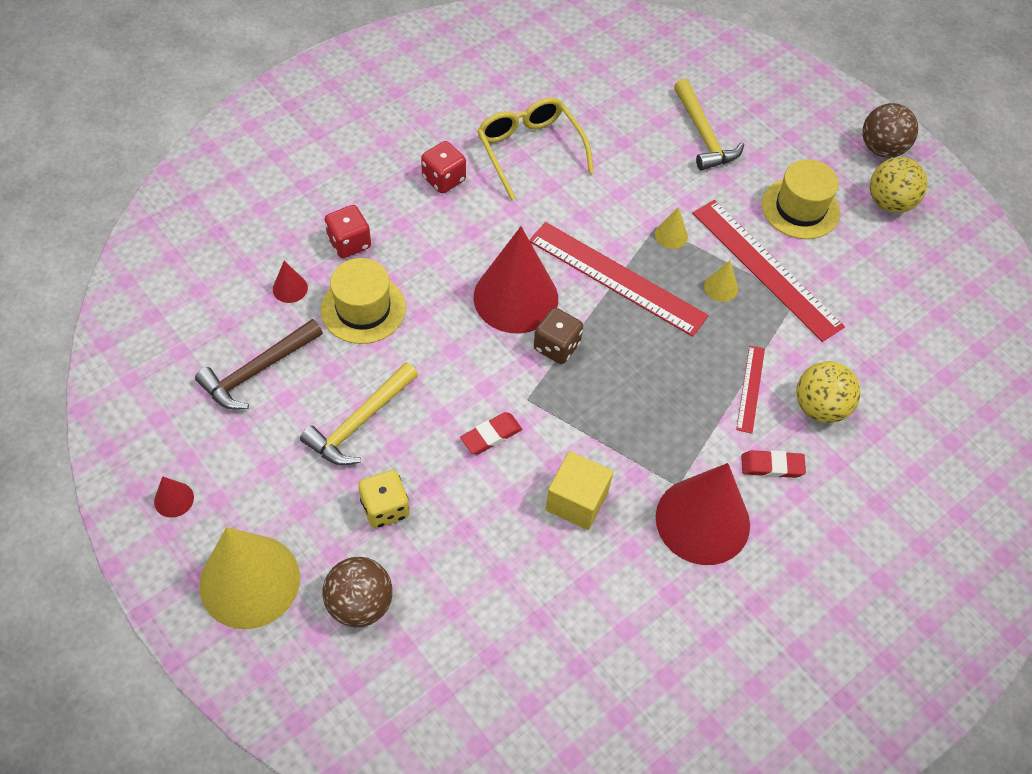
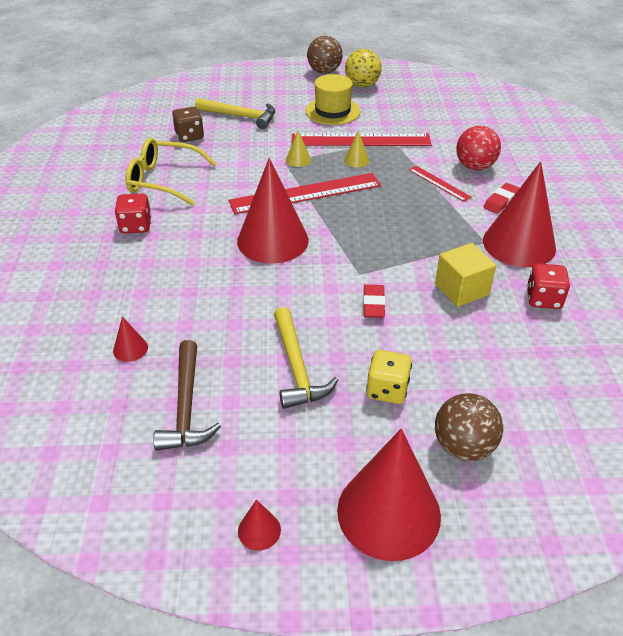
camera: 50 degrees left, 15 degrees down
(249, 581) = (388, 512): yellow cone -> red cone
(349, 243) = (130, 296): red dice -> red dice (543, 299)
(363, 308) = (197, 317): yellow hat -> none
(556, 346) = (331, 241): brown dice -> brown dice (189, 136)
(820, 407) = (475, 166): yellow ball -> red ball

